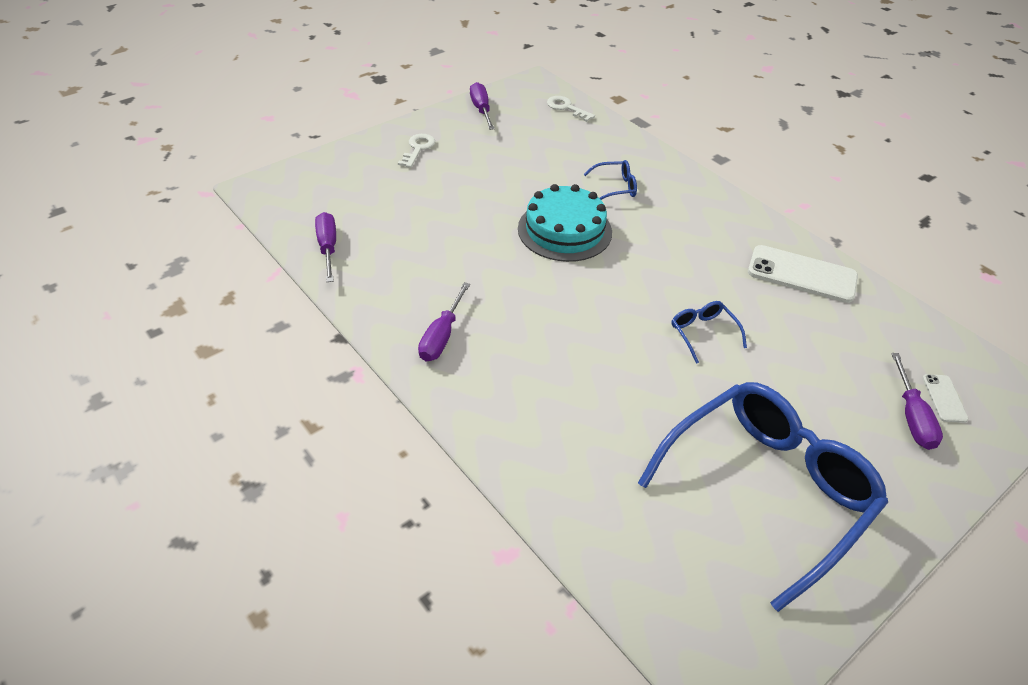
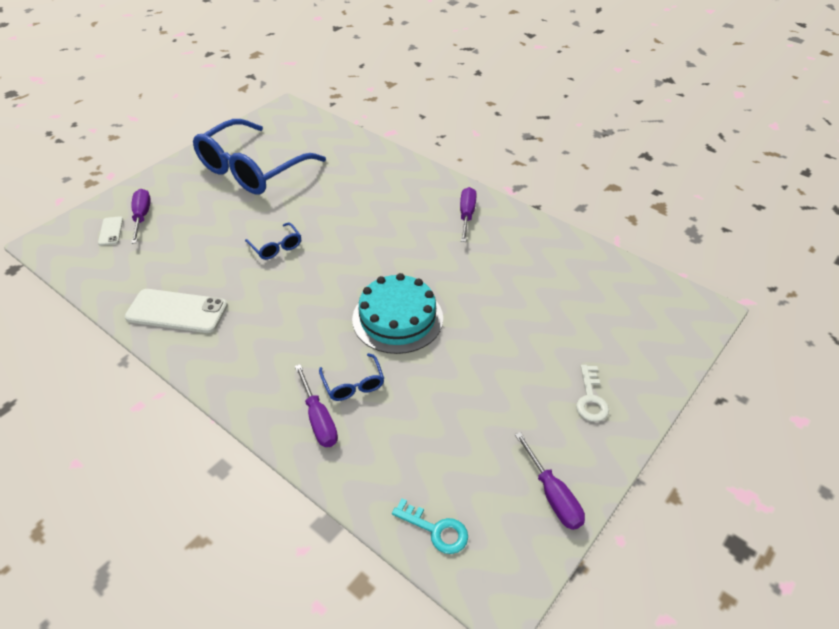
camera: 170 degrees right, 0 degrees up
(328, 247) = (593, 265): purple screwdriver -> purple screwdriver (319, 419)
(566, 108) = (436, 530): white key -> turquoise key
(615, 187) = (353, 384): blue glasses -> blue glasses turned 90 degrees counterclockwise

